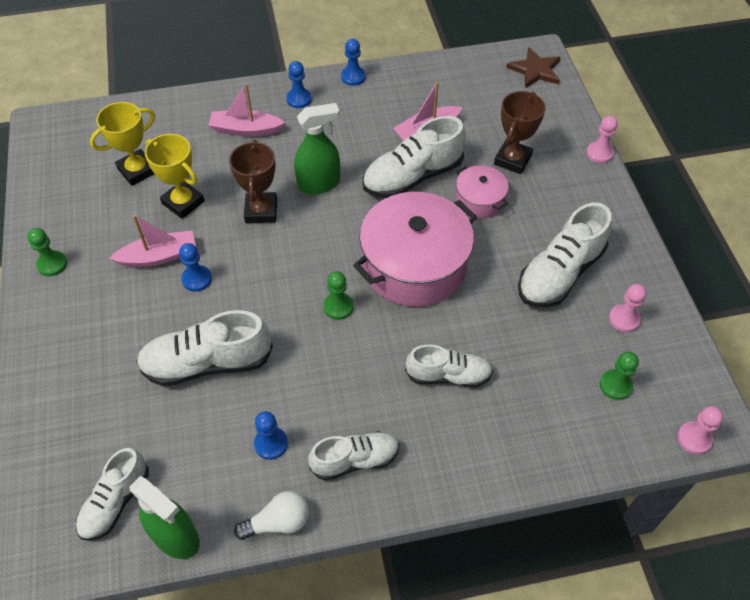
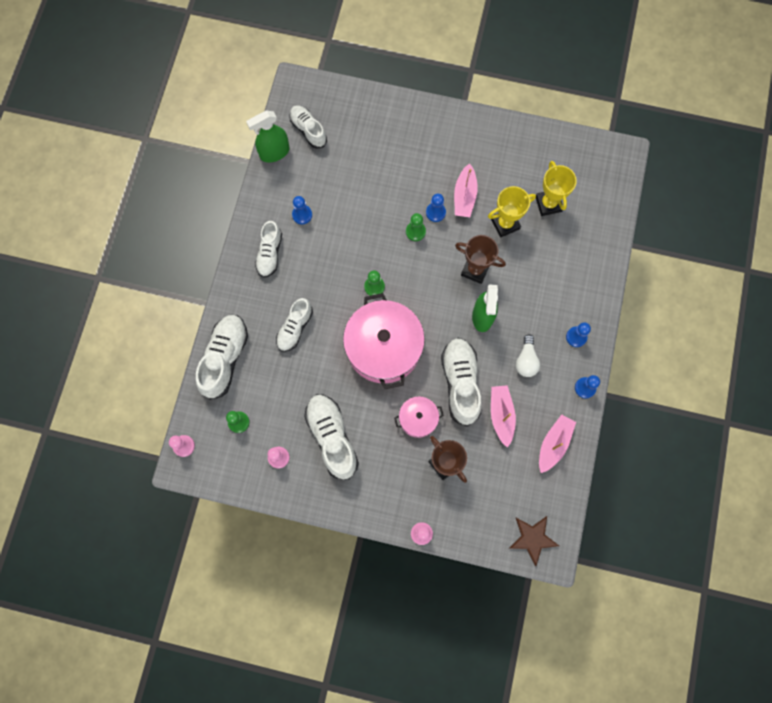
camera: 115 degrees right, 20 degrees up
(52, 264) = (487, 134): green pawn -> green pawn (415, 231)
(207, 363) = (370, 199): white shoe -> white shoe (225, 358)
(245, 130) = (559, 287): pink boat -> pink boat (553, 444)
(278, 522) = (256, 202): white light bulb -> white light bulb (526, 360)

